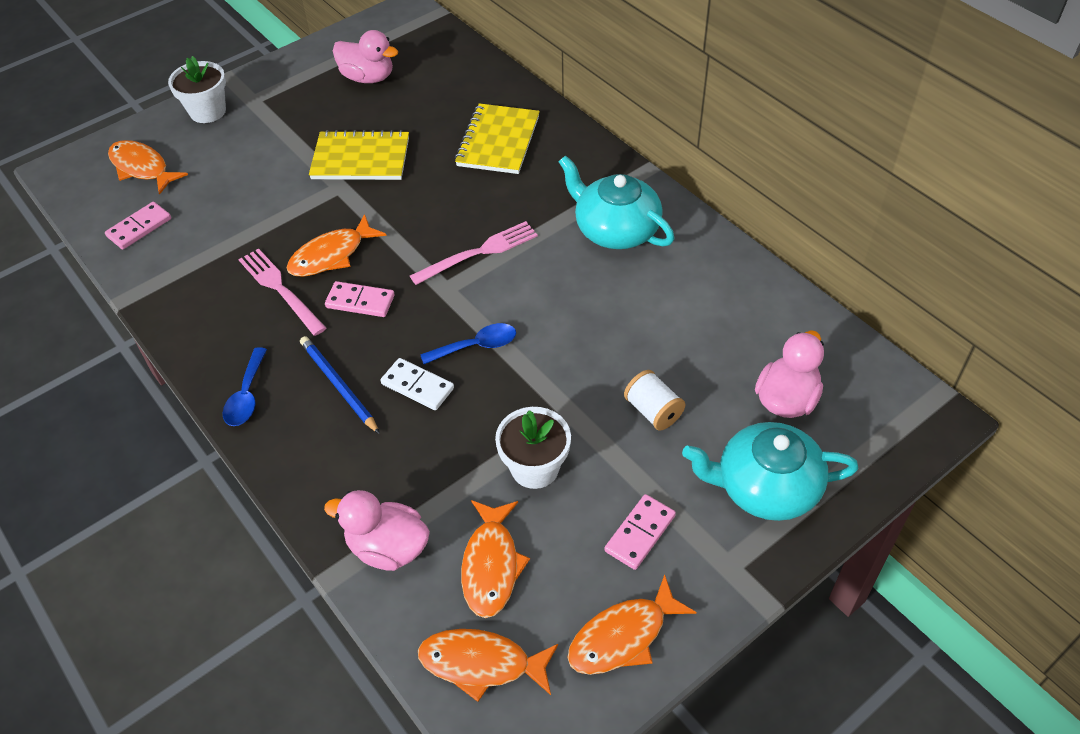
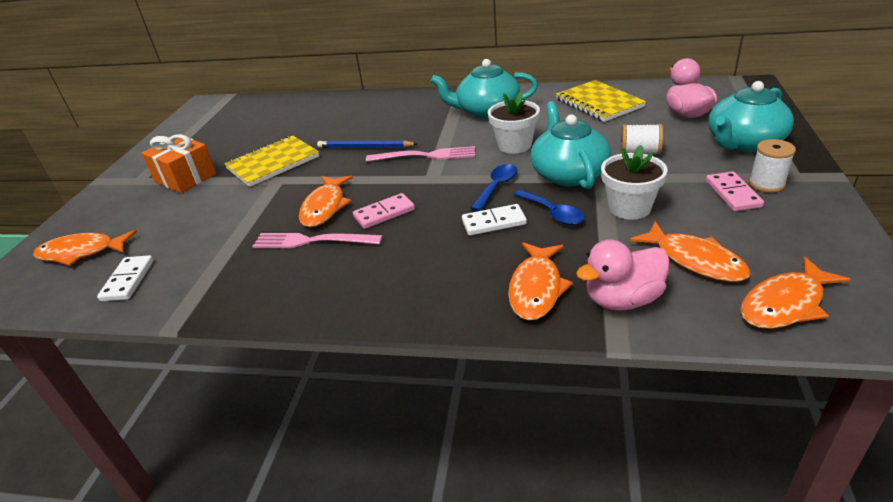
camera: 40 degrees left, 15 degrees down
(139, 228) = (128, 280): pink domino -> white domino
(208, 111) = (105, 201): white flower pot -> white flower pot (514, 145)
(246, 396) = (379, 302): blue spoon -> blue spoon (553, 213)
(284, 125) = (185, 178): none -> orange gift
(338, 385) = (440, 254): blue pencil -> blue pencil (365, 147)
(368, 77) = (220, 134): pink duck -> none
(479, 252) = (425, 156): pink fork -> pink fork turned 75 degrees clockwise
(498, 141) = (357, 117): yellow notebook -> yellow notebook (599, 103)
(553, 382) = (568, 174): none -> turquoise teapot
(623, 636) = (816, 234): orange fish -> orange fish (536, 288)
(688, 551) = (766, 184): none -> white spool

